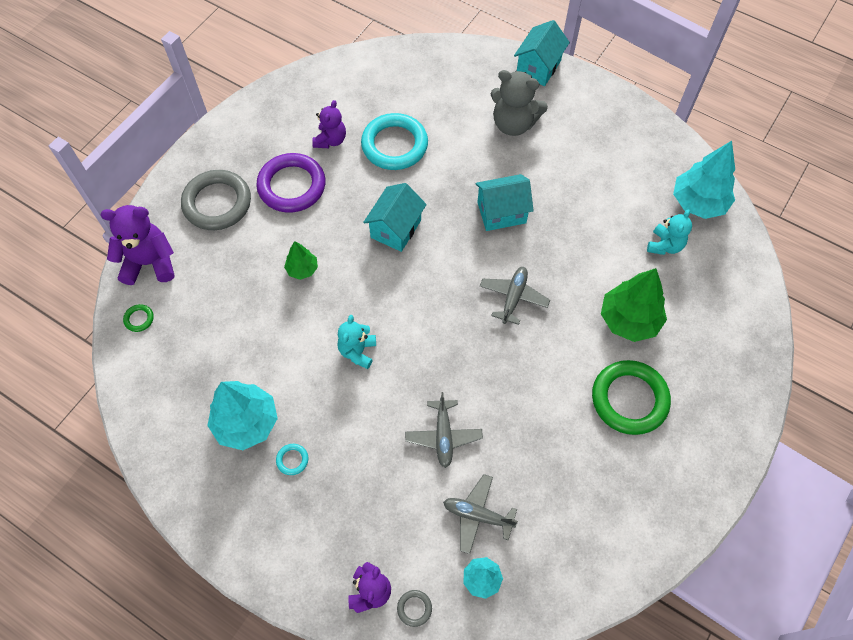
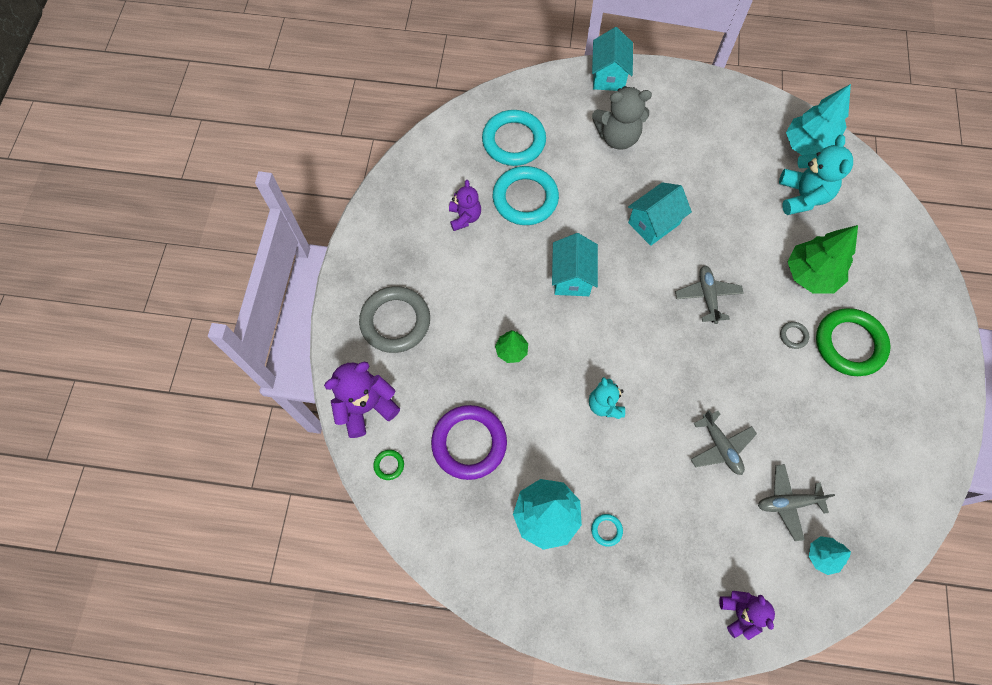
camera: 25 degrees left, 5 degrees up
(292, 186) = (455, 276): purple ring -> purple ring (469, 443)
(414, 92) = (513, 141): none -> turquoise ring
(414, 608) = (783, 609): grey ring -> grey ring (793, 336)
(665, 245) = (802, 196): turquoise teddy bear -> turquoise teddy bear, size x1.57

